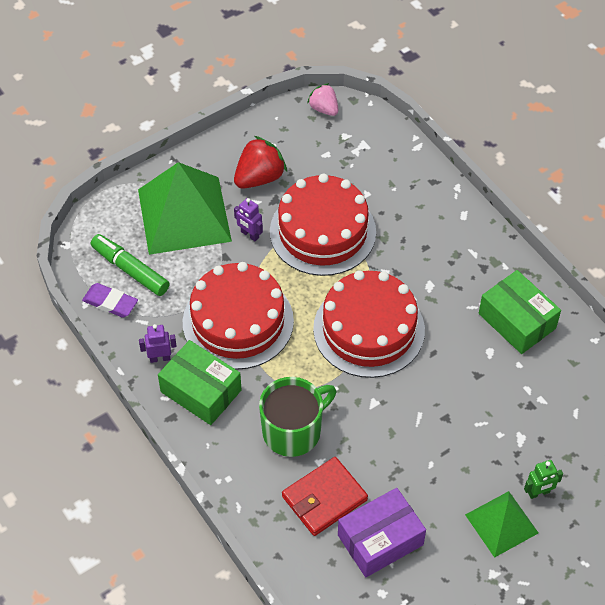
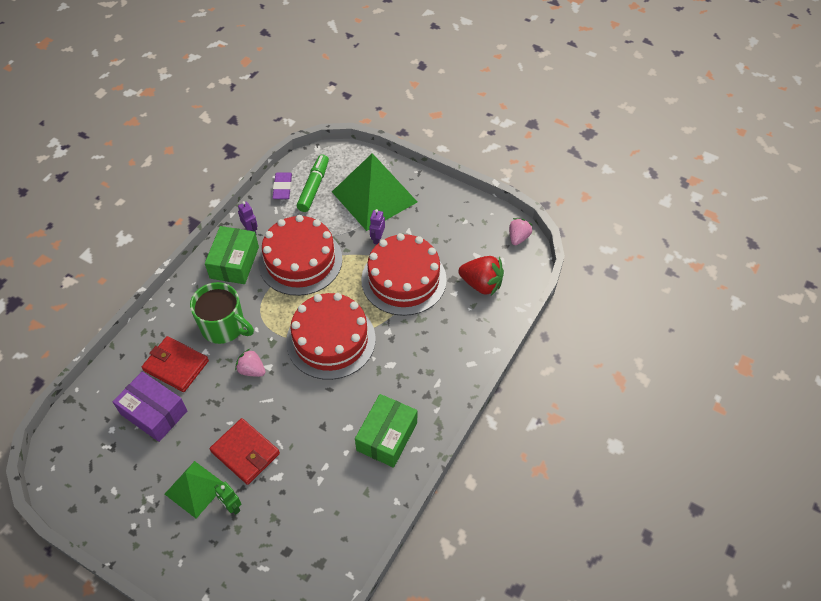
camera: 65 degrees right, 0 degrees up
(259, 177) = (431, 224): red strawberry -> red strawberry (481, 284)
(370, 420) = (252, 370): none -> pink strawberry
(477, 460) = (245, 453): none -> red wallet

